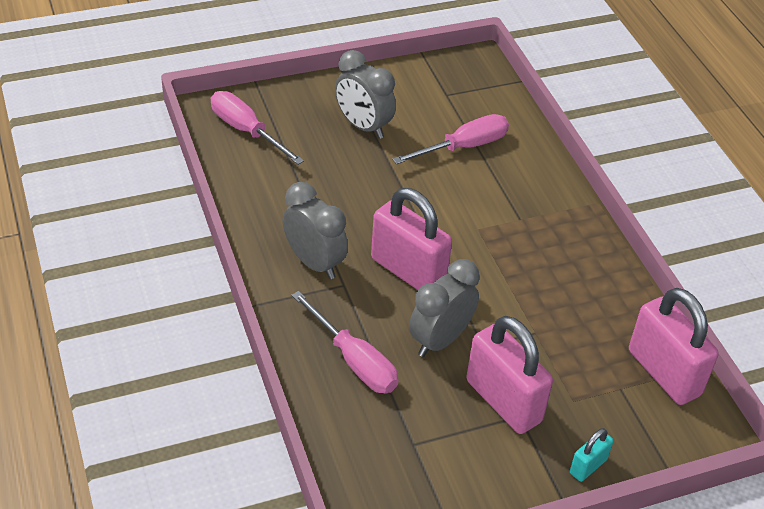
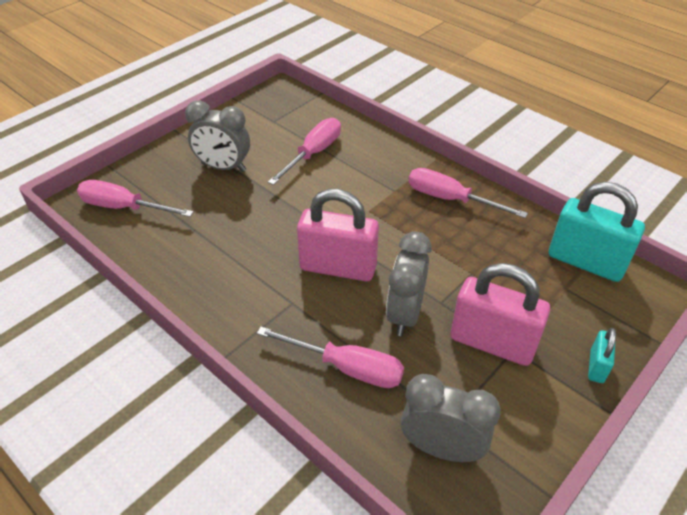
camera: 25 degrees left, 0 degrees up
(314, 263) = (254, 295): grey clock -> grey clock (441, 448)
(572, 252) = (450, 199): none -> pink screwdriver
(664, 373) = (585, 262): pink padlock -> turquoise padlock

